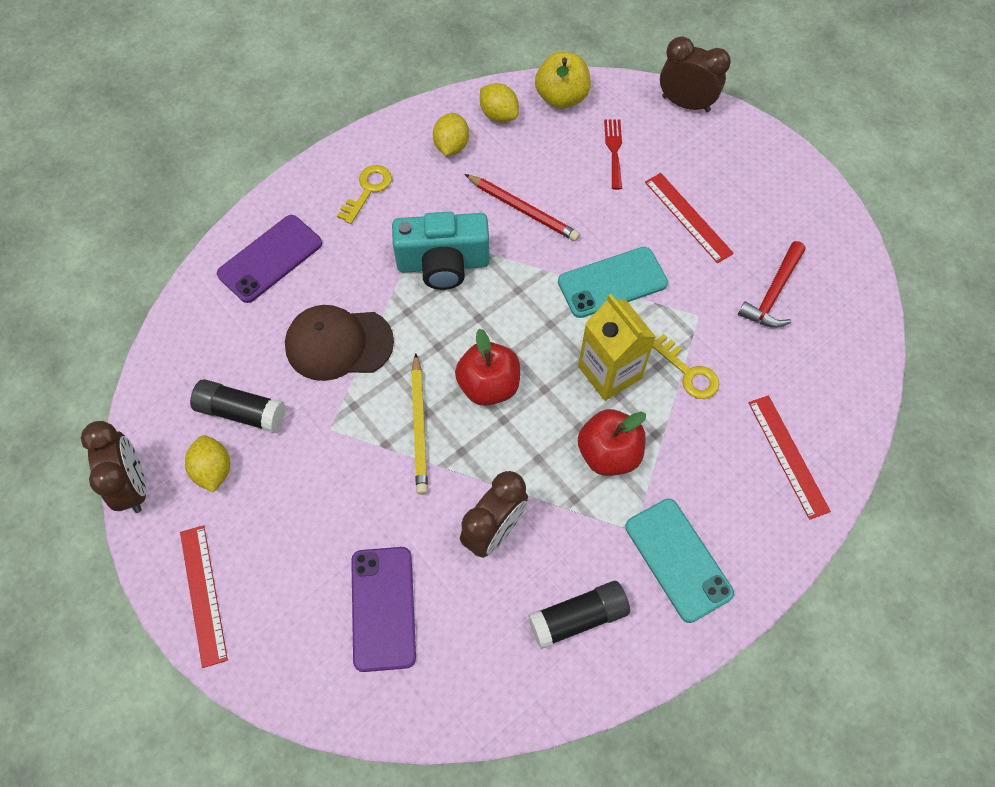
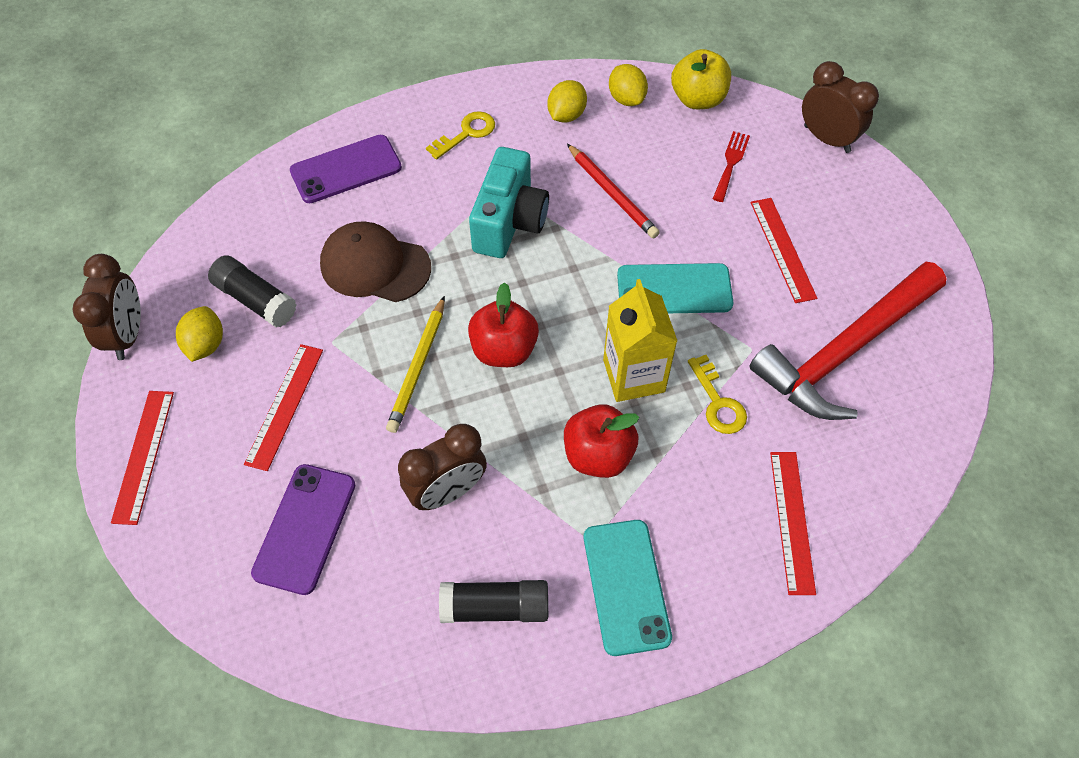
camera: 20 degrees right, 5 degrees down
(314, 503) = (284, 405): none -> red ruler
(443, 264) = (509, 222): turquoise camera -> turquoise camera turned 90 degrees counterclockwise
(773, 293) = (844, 351): red hammer -> red hammer, size x1.91

